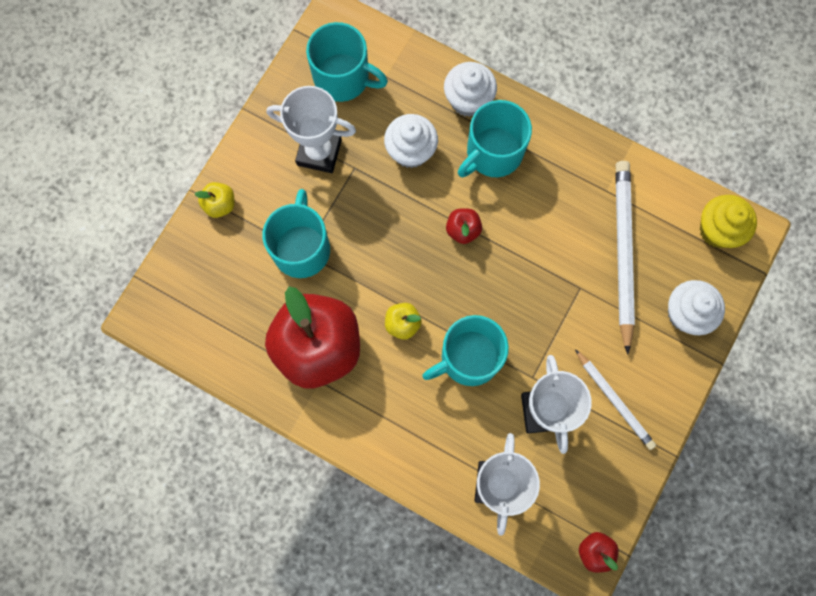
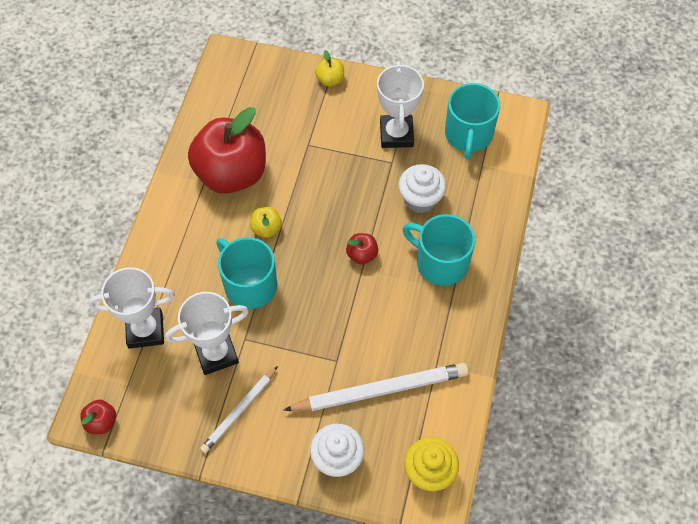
camera: 75 degrees right, 15 degrees down
(301, 248) = (310, 142): turquoise mug -> none
(468, 100) = (483, 232): white cupcake -> none

